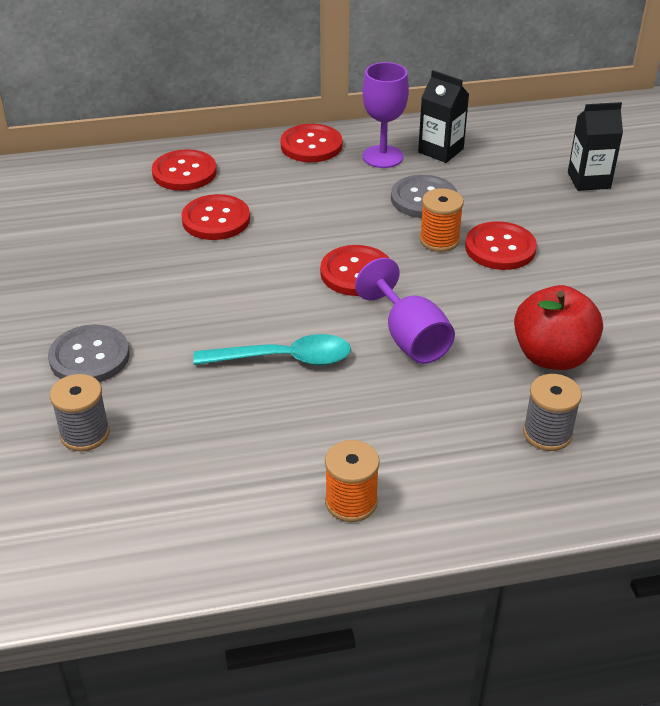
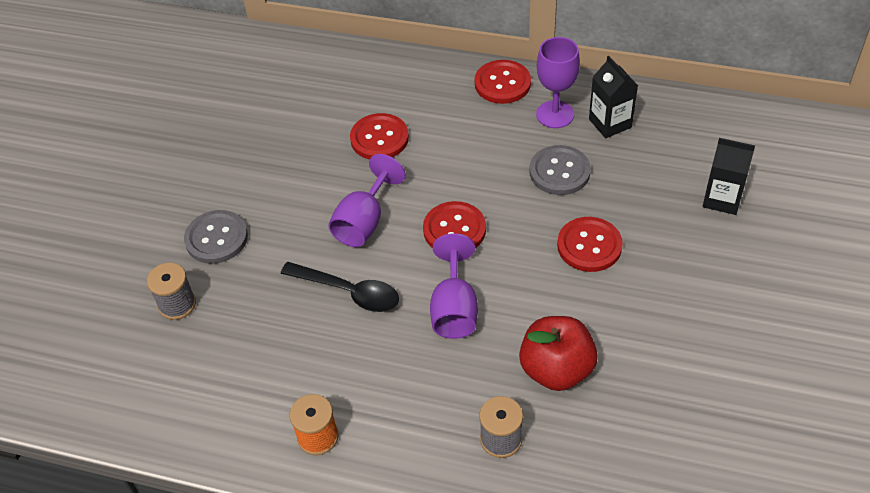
camera: 30 degrees right, 10 degrees up
(184, 172) = (384, 81): red button -> none
(253, 293) = (364, 222): none -> purple goblet
(283, 359) = (348, 292): turquoise spoon -> black spoon
(439, 240) = (543, 220): orange spool -> none

